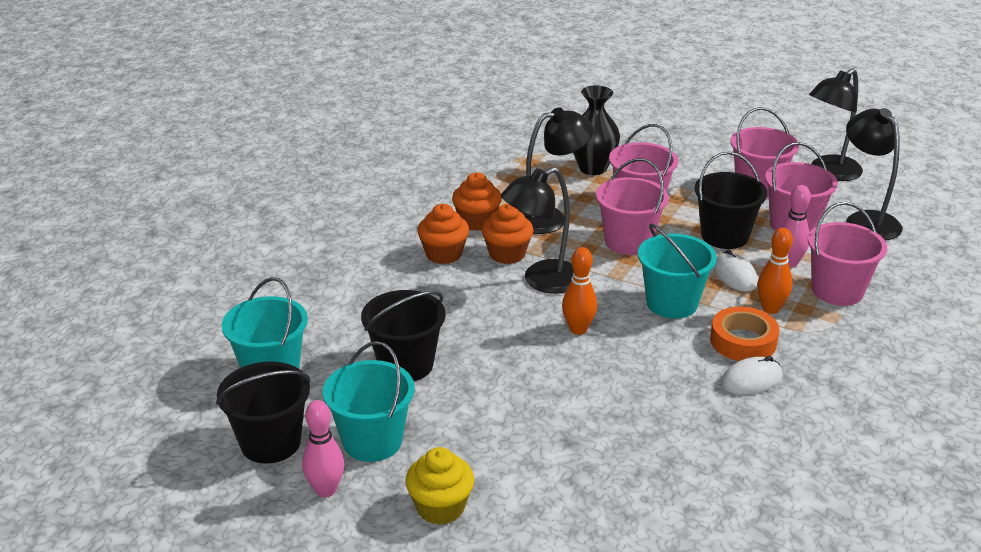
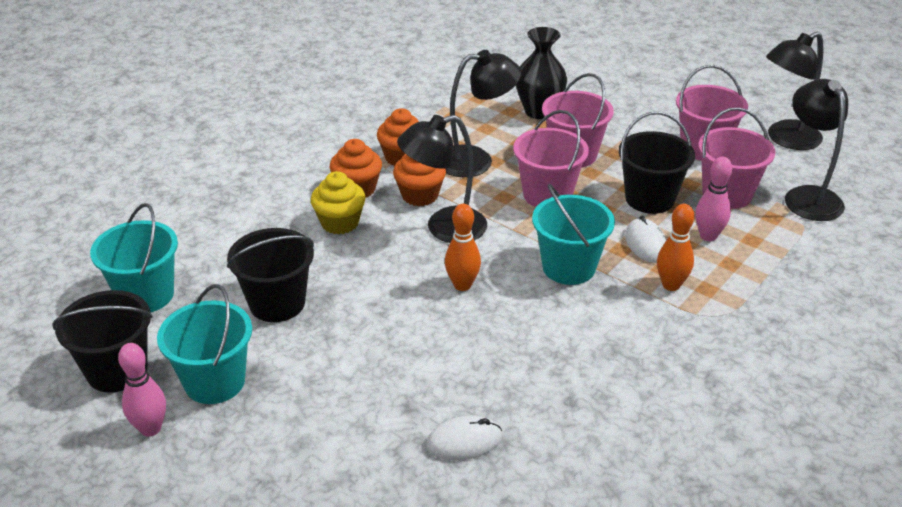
camera: 10 degrees right, 5 degrees up
(440, 507) = (255, 463): yellow cupcake -> yellow cupcake (340, 223)
(743, 341) = (629, 318): orange tape -> none
(751, 380) = (623, 363): white mouse -> white mouse (464, 441)
(837, 291) = (750, 273): pink bucket -> none

